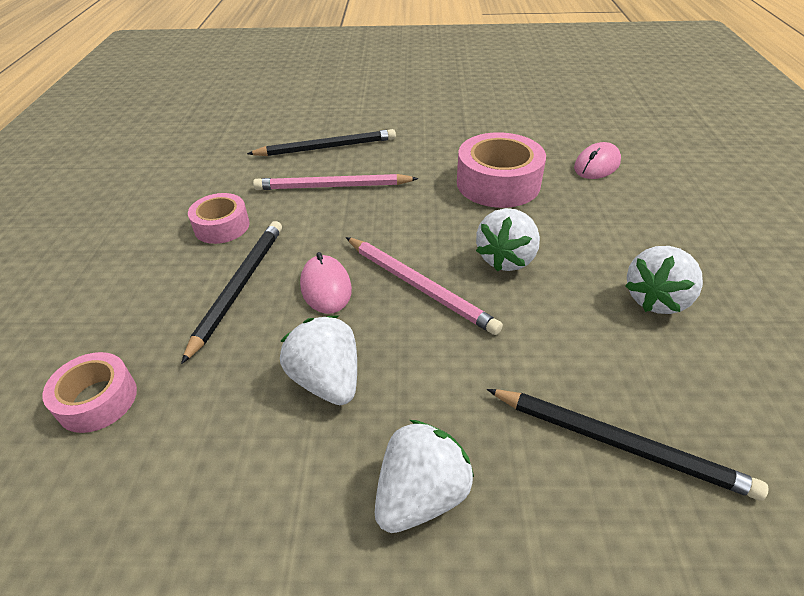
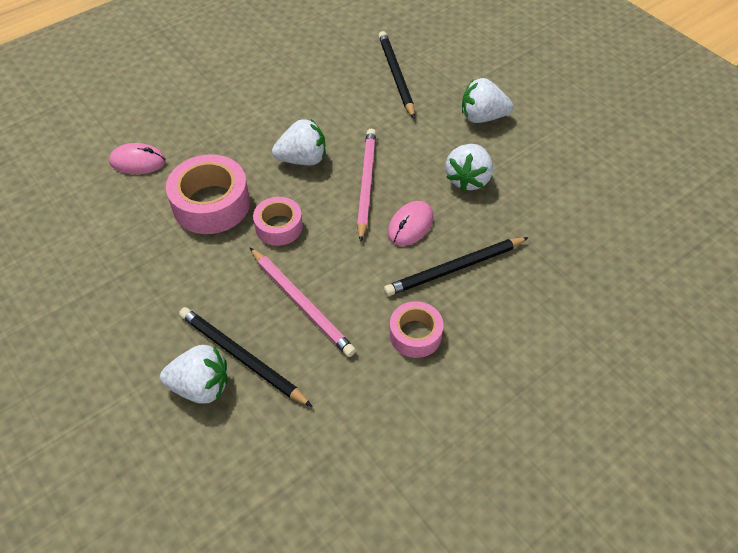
camera: 130 degrees left, 10 degrees up
(97, 400) = (581, 259): pink tape -> pink tape (279, 227)
(656, 299) = (284, 90): white strawberry -> white strawberry (201, 386)

